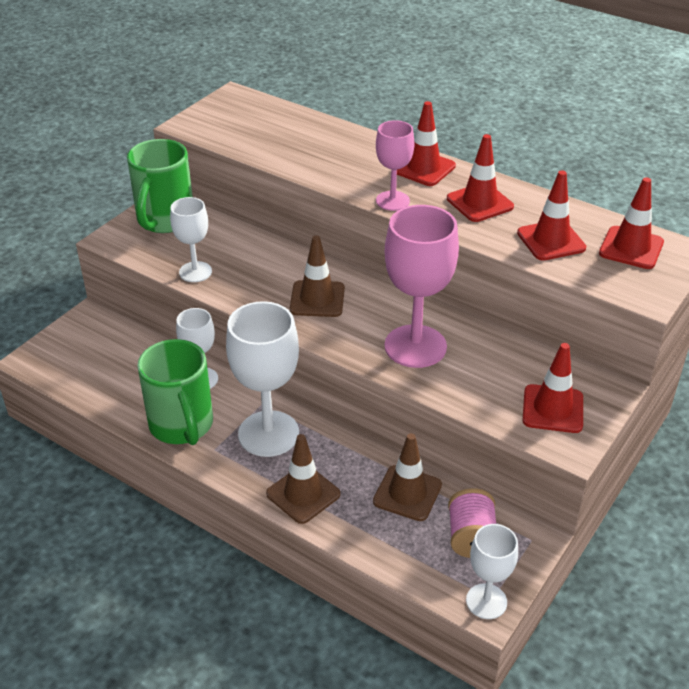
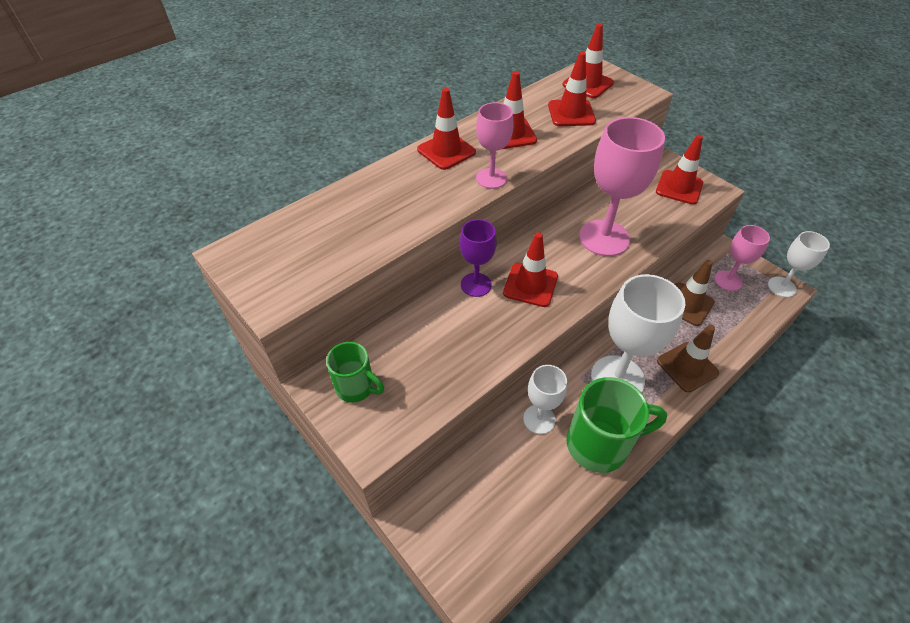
camera: 75 degrees left, 10 degrees up
(165, 220) = (356, 387): green mug -> green mug, size x0.59
(195, 272) = (462, 371): white goblet -> none
(303, 264) = (476, 285): none -> purple goblet
(317, 299) = (530, 285): brown traffic cone -> red traffic cone
(471, 537) = (728, 280): pink spool -> pink goblet

